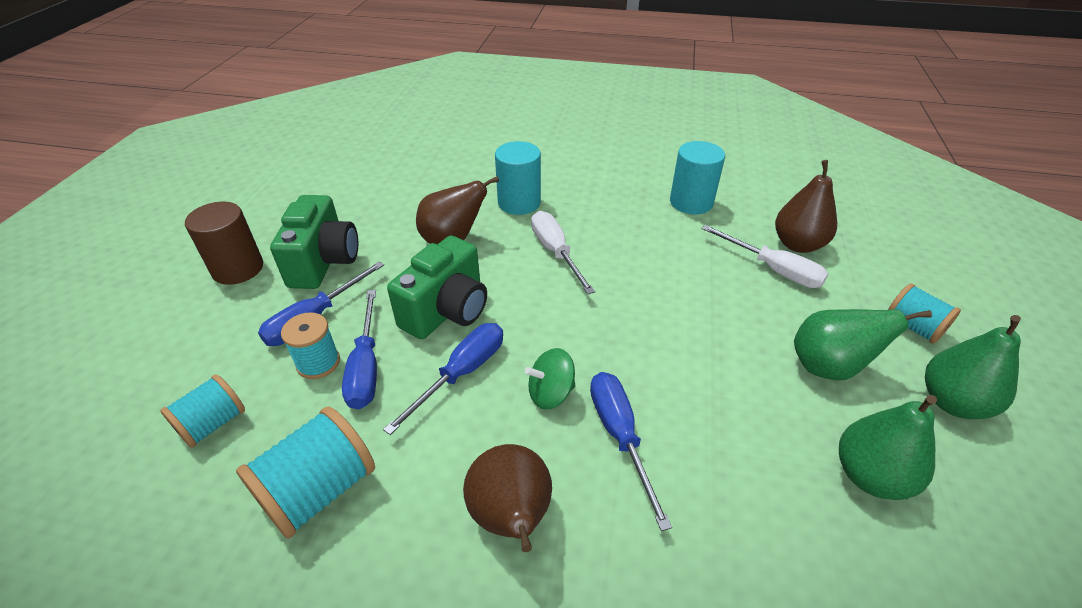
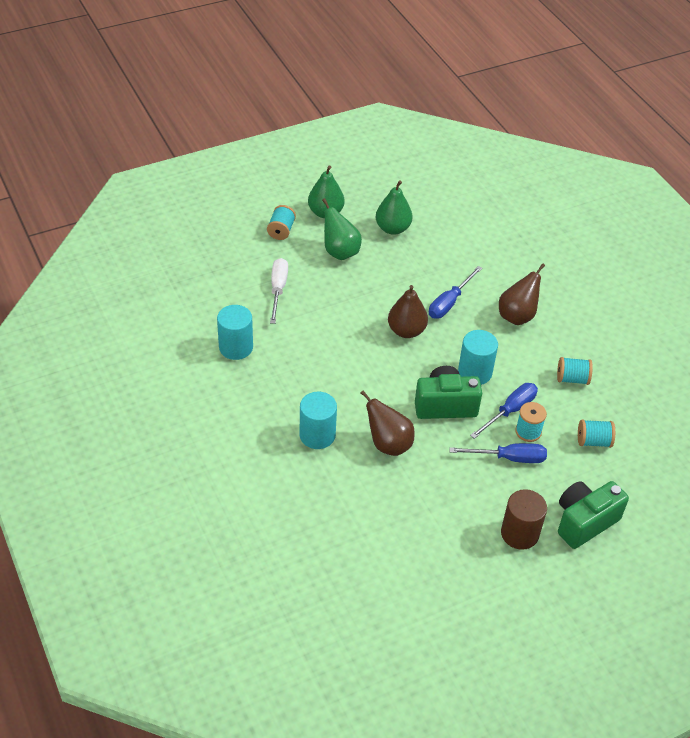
camera: 130 degrees left, 5 degrees up
(319, 490) = (572, 379): turquoise spool -> turquoise spool, size x0.64
(324, 262) = (470, 493): green camera -> green camera (584, 522)
(462, 373) = (475, 372): blue screwdriver -> turquoise cylinder
(551, 393) = (452, 335): green spinning top -> none
(556, 252) = (351, 387): white screwdriver -> none
(798, 244) = (242, 286): brown pear -> brown pear (406, 331)

